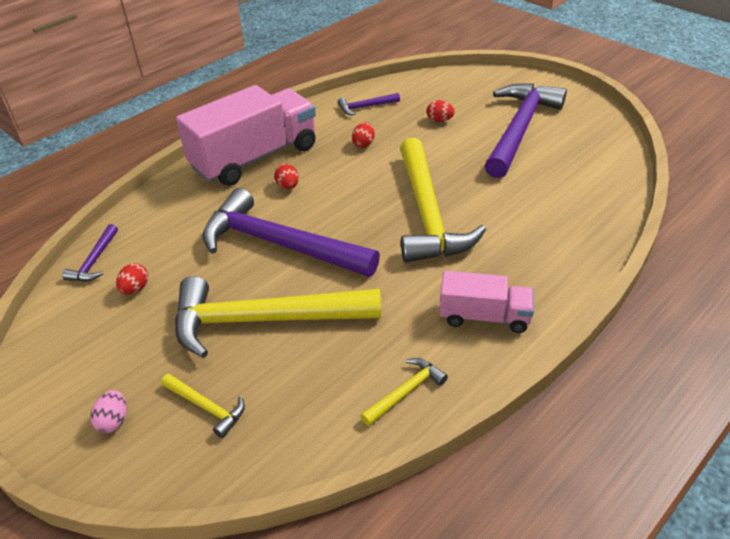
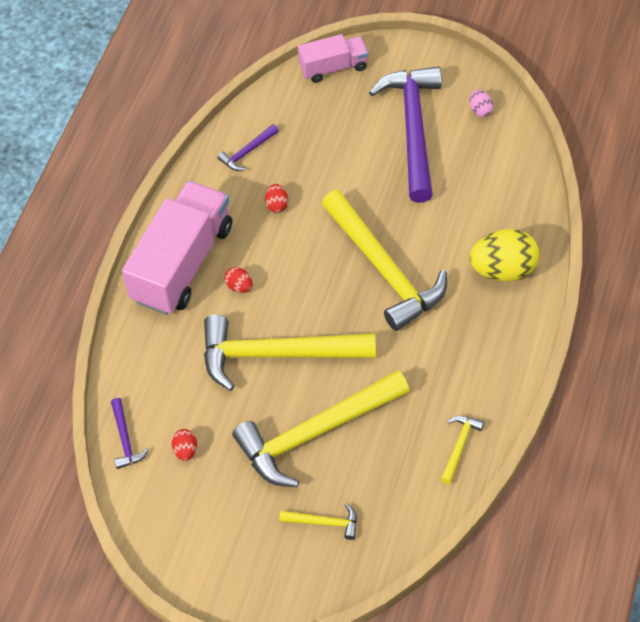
camera: 25 degrees left, 15 degrees up
(114, 421) = (263, 563): pink egg -> pink egg (480, 110)
(279, 244) = (277, 354): purple hammer -> yellow hammer
(439, 120) = (332, 145): red egg -> none
(484, 316) = (482, 356): pink truck -> pink truck (333, 67)
(549, 251) = (503, 270): none -> yellow egg

